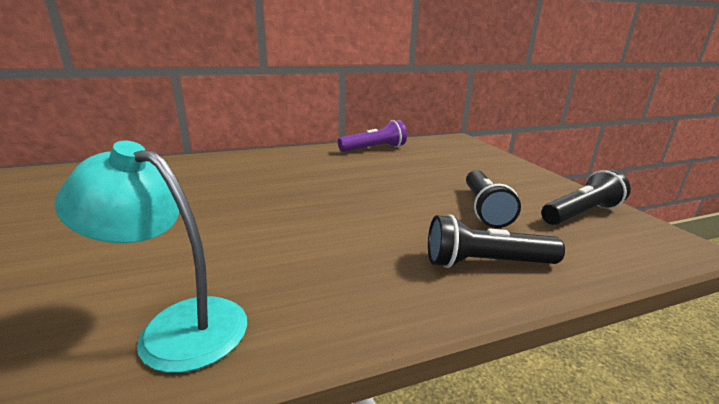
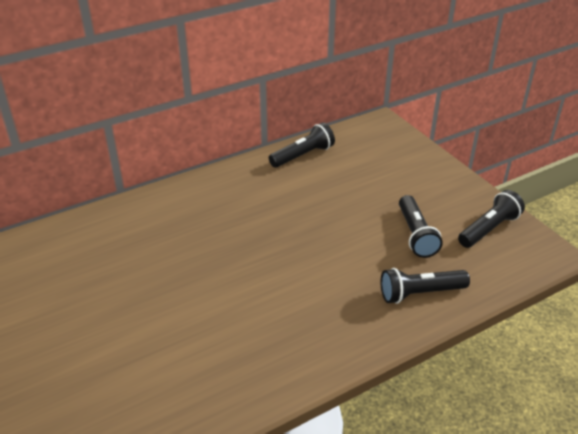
camera: 10 degrees left, 15 degrees up
(176, 326) = (249, 372): turquoise lamp -> none
(374, 149) = (303, 155): purple flashlight -> black flashlight

